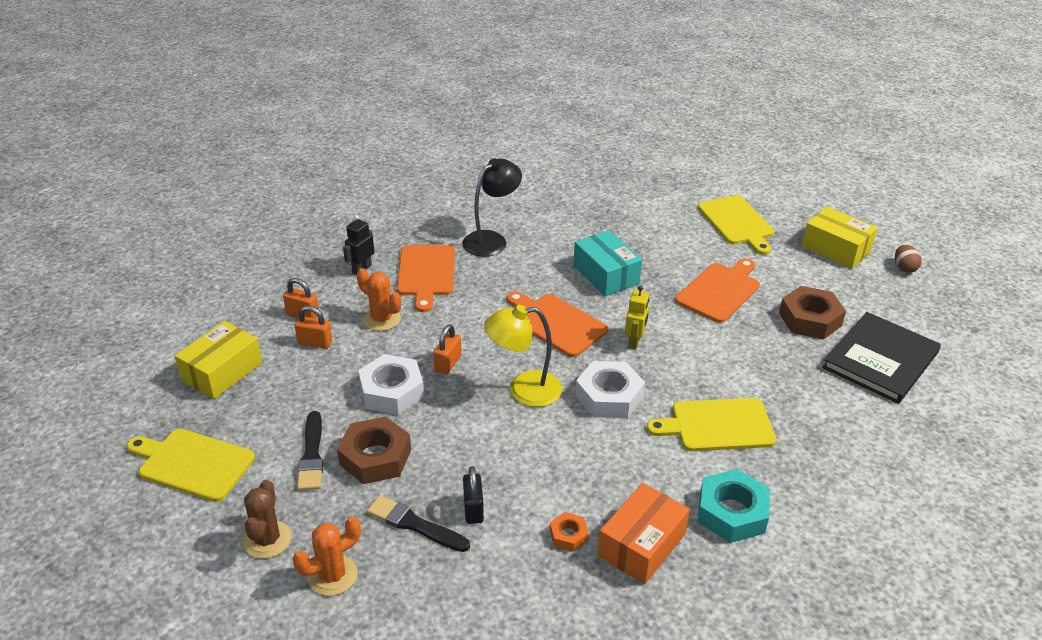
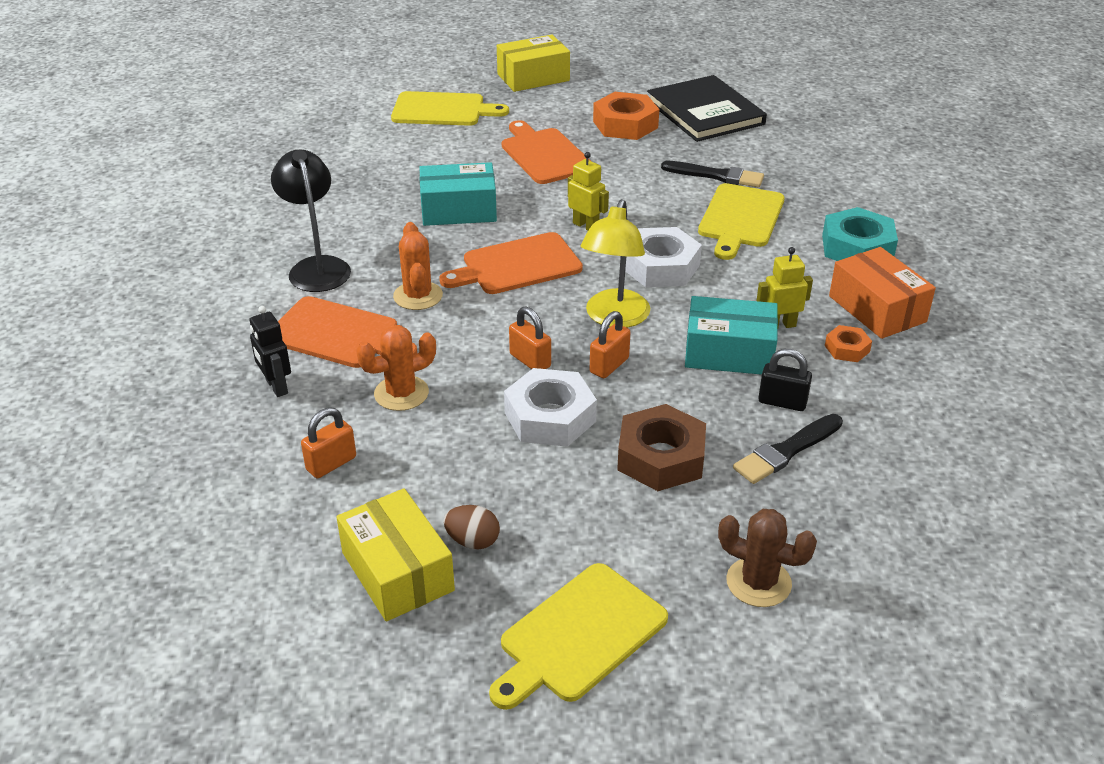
camera: 65 degrees left, 0 degrees up
(312, 455) = (626, 512): black brush -> black brush (716, 176)
(315, 343) = (403, 464): orange padlock -> orange padlock (609, 365)
(332, 575) = (840, 535): orange cactus -> orange cactus (418, 296)
(519, 463) = (729, 353): none -> turquoise box
(575, 485) = (780, 325): none -> yellow robot
(810, 319) = (625, 124): brown nut -> orange nut
(904, 268) = (590, 58): brown egg -> brown egg (473, 541)

